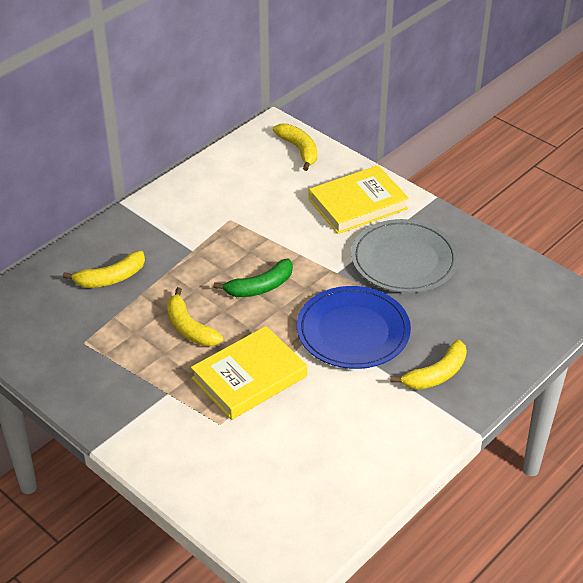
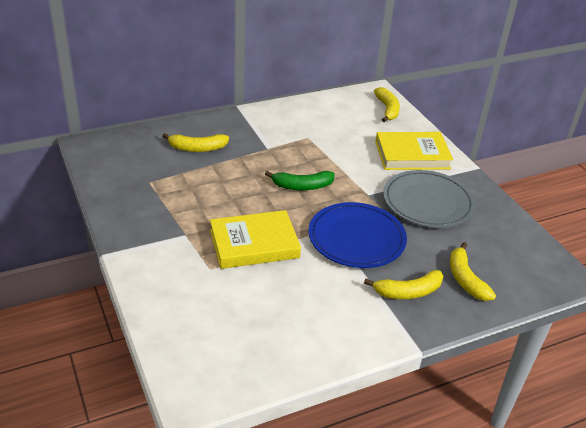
camera: 20 degrees right, 5 degrees down
(189, 328) = (231, 196): yellow banana -> yellow banana (465, 279)

